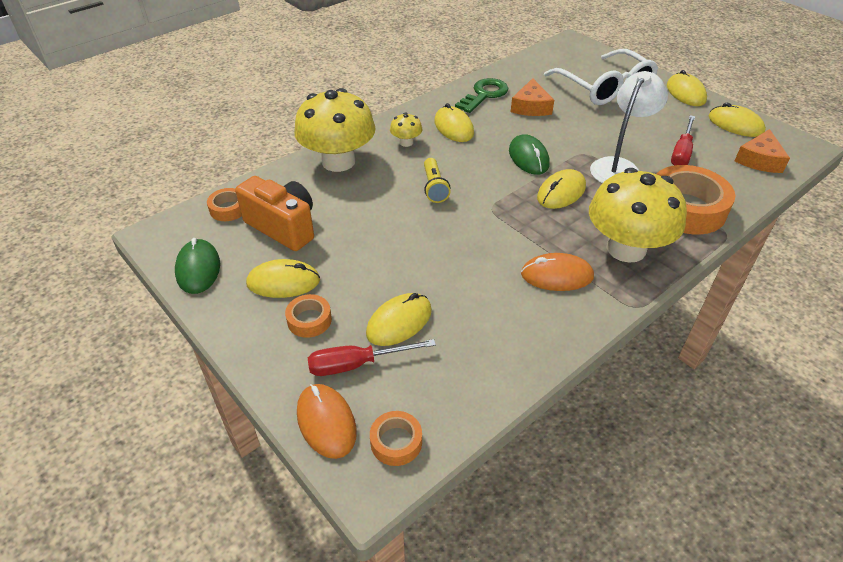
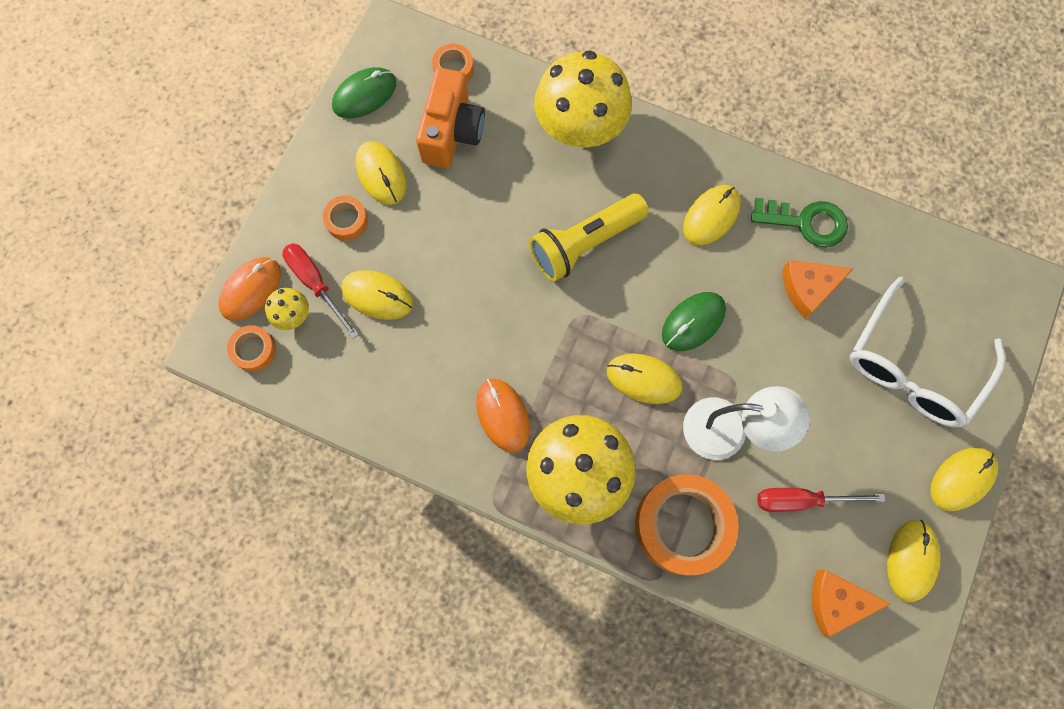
camera: 65 degrees right, 30 degrees up
(406, 142) = (652, 178): yellow mushroom -> yellow mushroom (293, 315)
(434, 187) = (584, 243): yellow flashlight -> yellow flashlight, size x1.73

